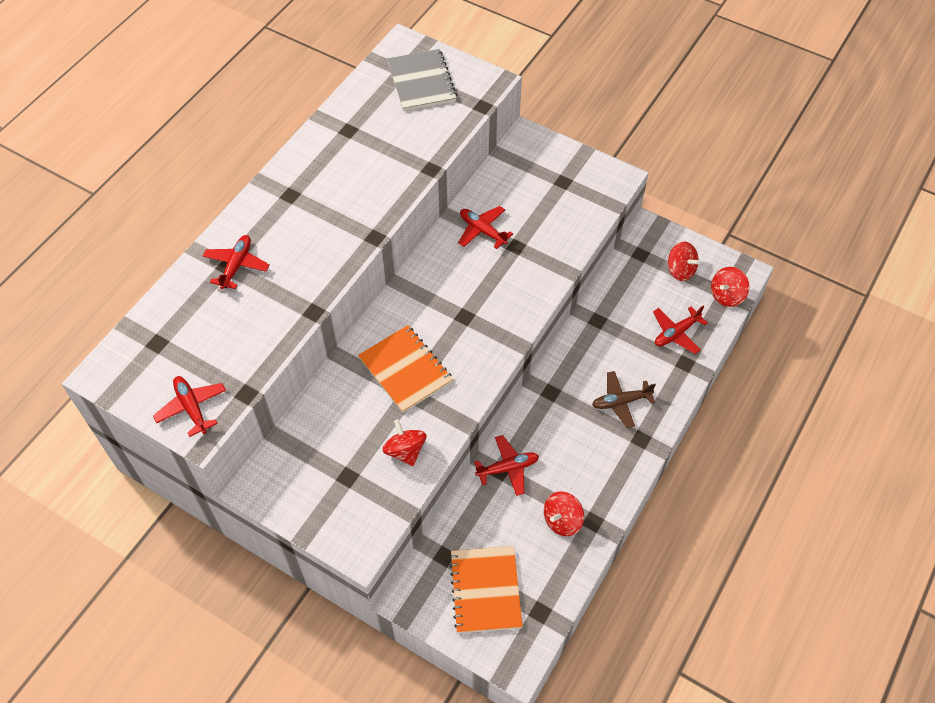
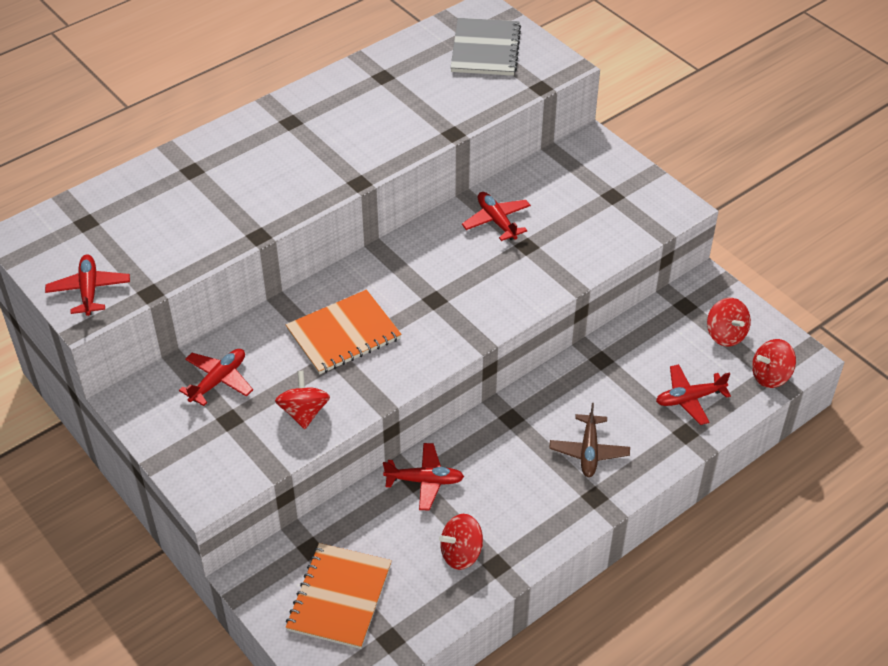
camera: 20 degrees right, 10 degrees down
(236, 265) = (202, 173): red plane -> red plane (218, 381)
(405, 370) = (343, 334): orange notebook -> orange notebook turned 75 degrees clockwise
(621, 402) = (589, 451): brown plane -> brown plane turned 90 degrees counterclockwise

